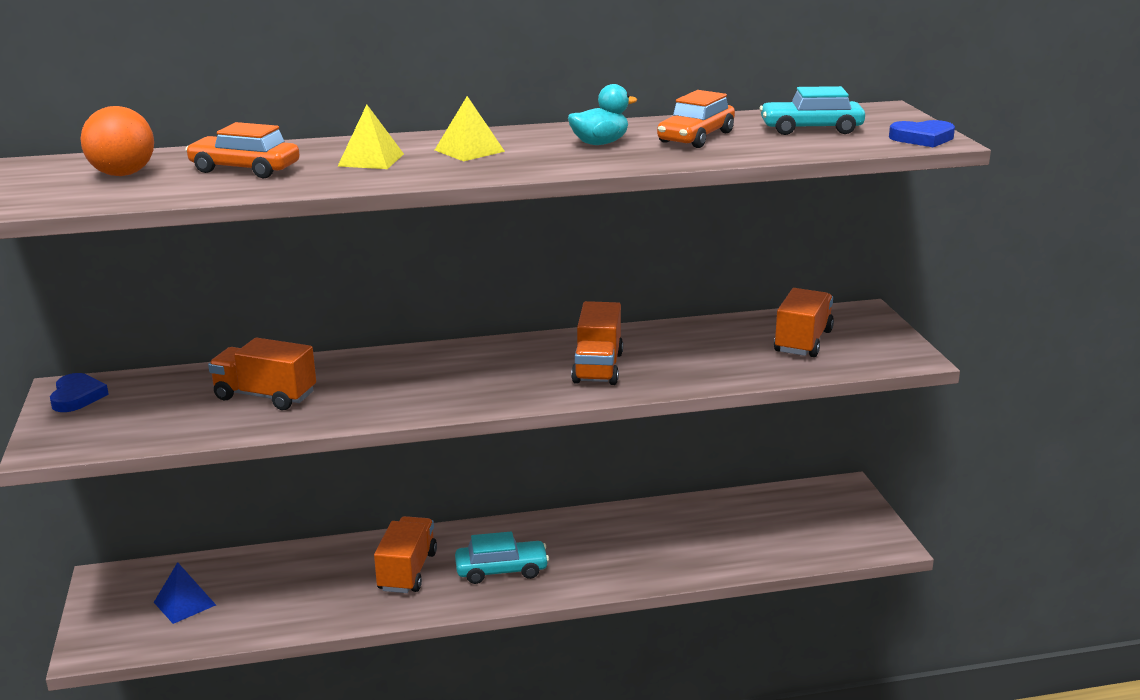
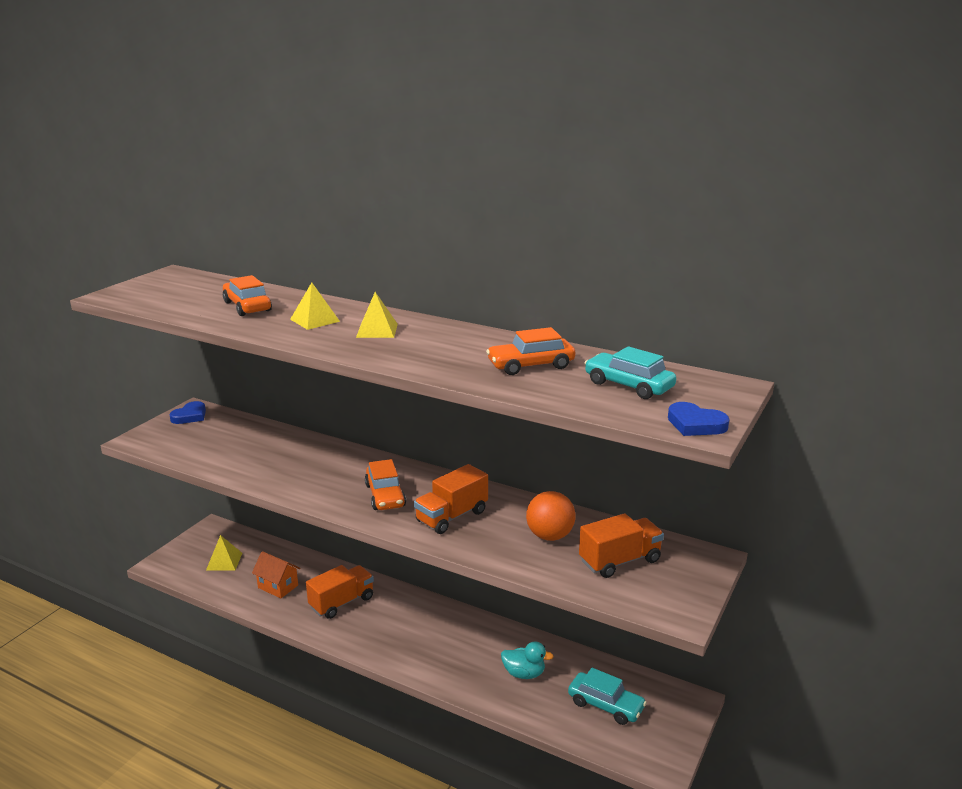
camera: 40 degrees right, 0 degrees up
(123, 174) = (194, 292): orange ball -> orange ball (550, 536)
(184, 603) = (224, 561): blue pyramid -> yellow pyramid
(265, 396) = (261, 453): orange truck -> none
(302, 594) = (278, 586): none -> orange house
(496, 377) = (385, 495): none -> orange car
(501, 570) = (389, 631): turquoise car -> turquoise car (605, 705)
(600, 143) = (460, 350): turquoise duck -> turquoise duck (524, 673)

